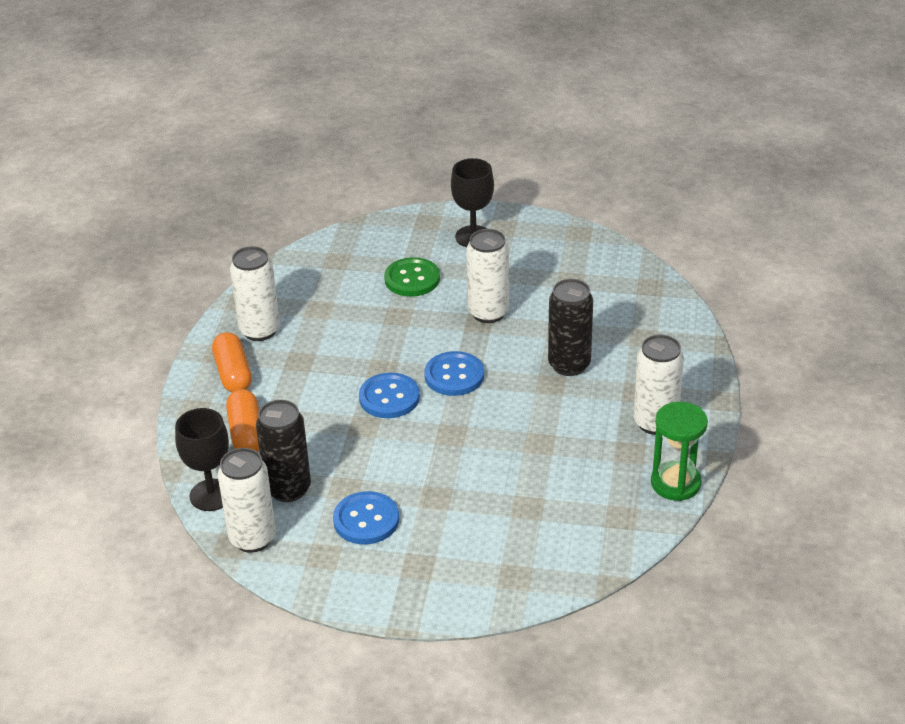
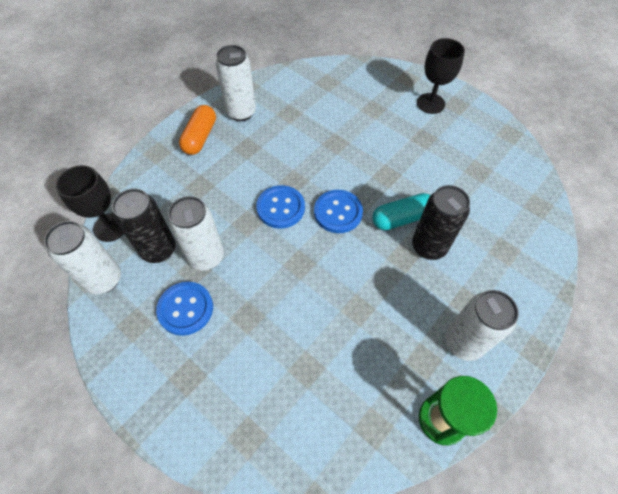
camera: 30 degrees right, 20 degrees up
(246, 433) = (171, 188): orange capsule -> none
(412, 279) = (365, 118): green button -> none
(488, 313) = (399, 170): white can -> white can (206, 257)
(524, 353) = (401, 218): none -> turquoise capsule

